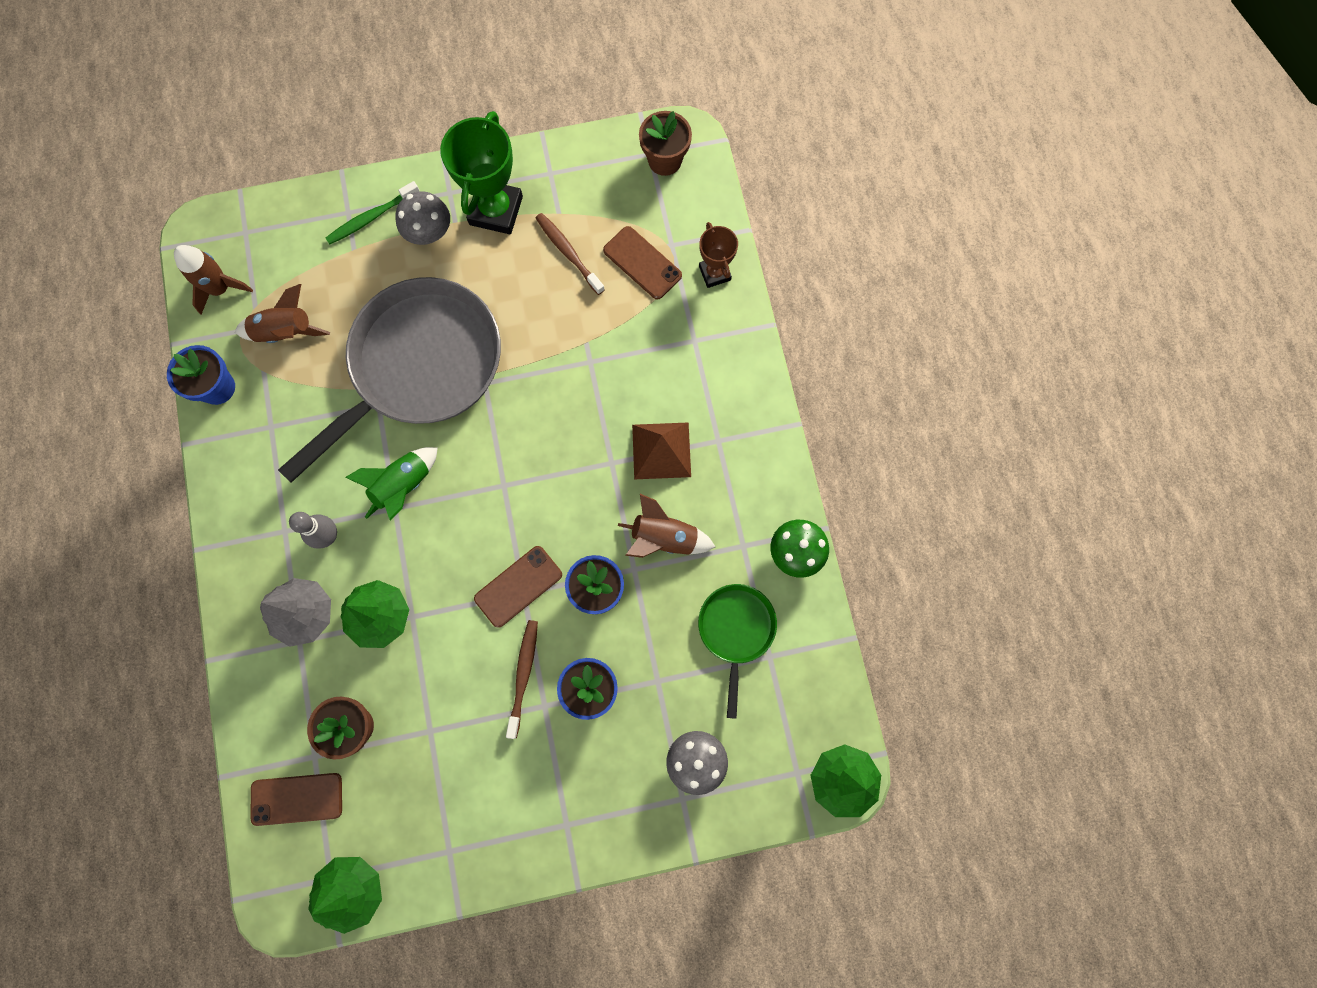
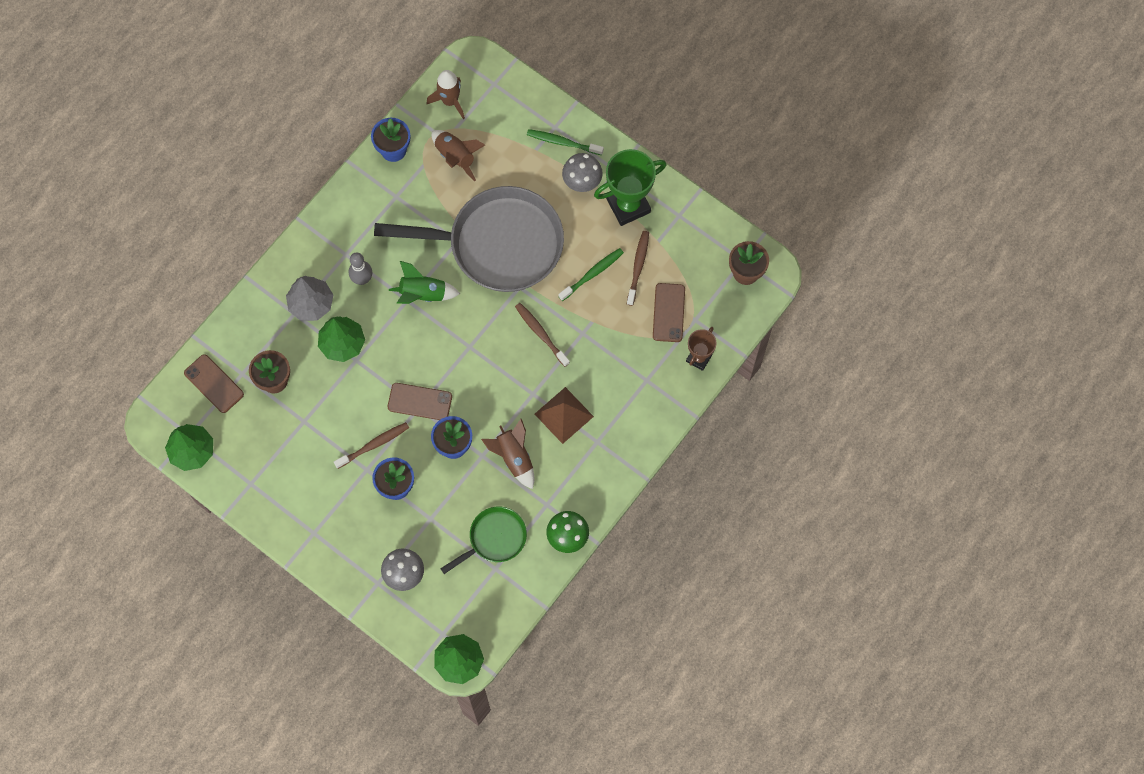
camera: 50 degrees right, 5 degrees down
(536, 301) = (592, 274): none -> green toothbrush
(554, 402) = (541, 334): none -> brown toothbrush

